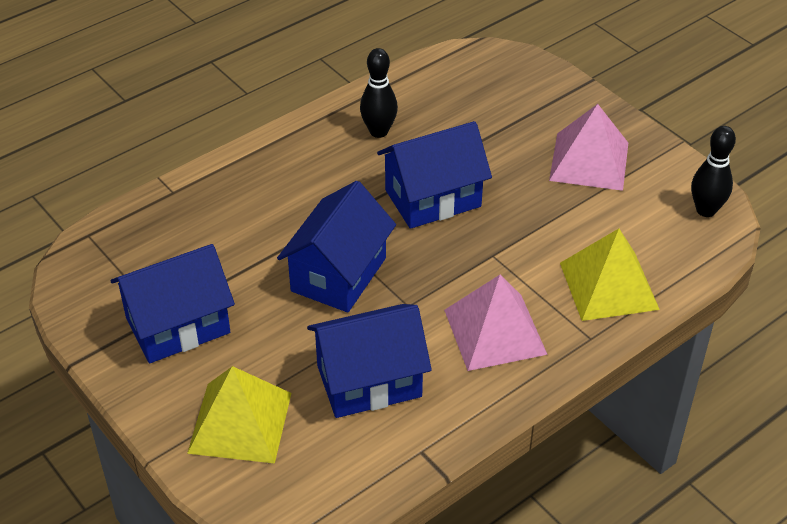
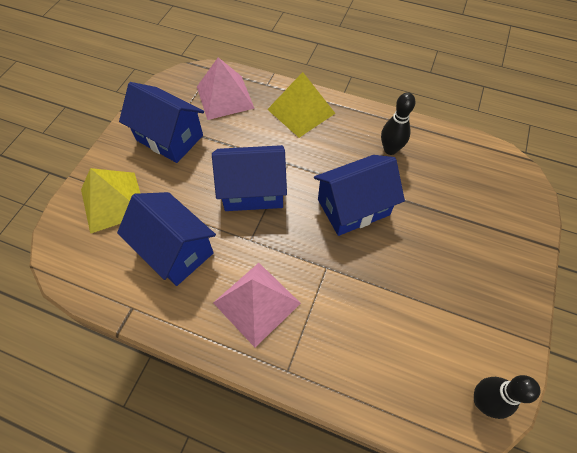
camera: 60 degrees right, 15 degrees up
(433, 198) = (353, 207): blue house -> blue house turned 60 degrees counterclockwise
(589, 161) = (466, 286): pink pyramid -> pink pyramid (225, 97)
(608, 285) = (347, 360): yellow pyramid -> yellow pyramid (301, 111)

